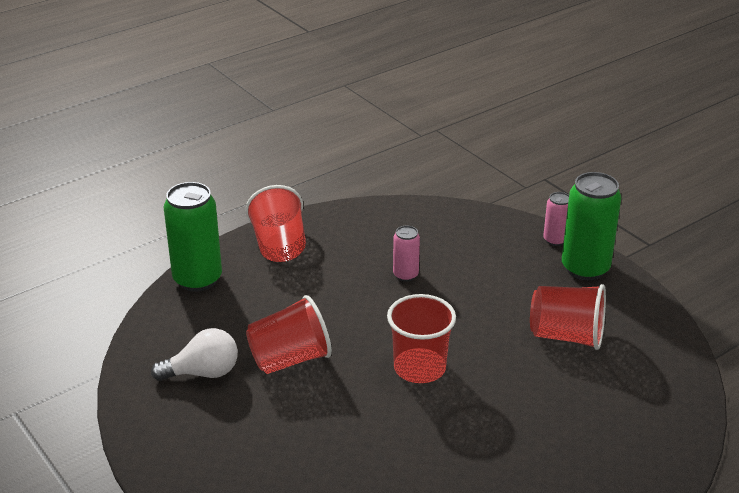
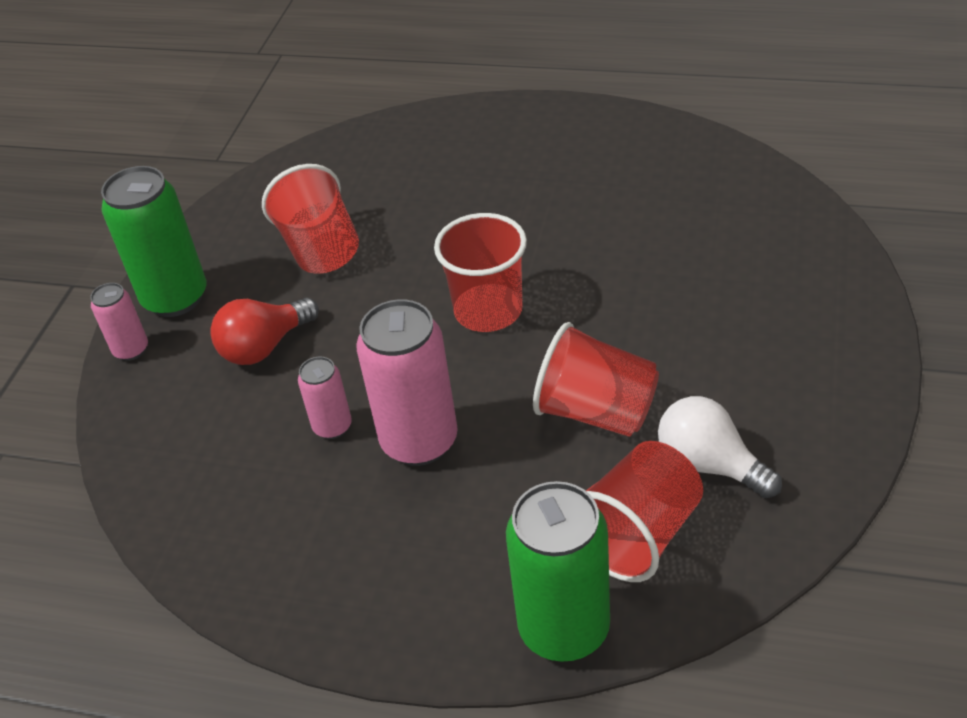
camera: 125 degrees left, 10 degrees up
(279, 246) = (394, 601): red cup -> red cup (637, 535)
(356, 295) = (419, 441): none -> pink can
(498, 280) = (264, 347): none -> red light bulb

